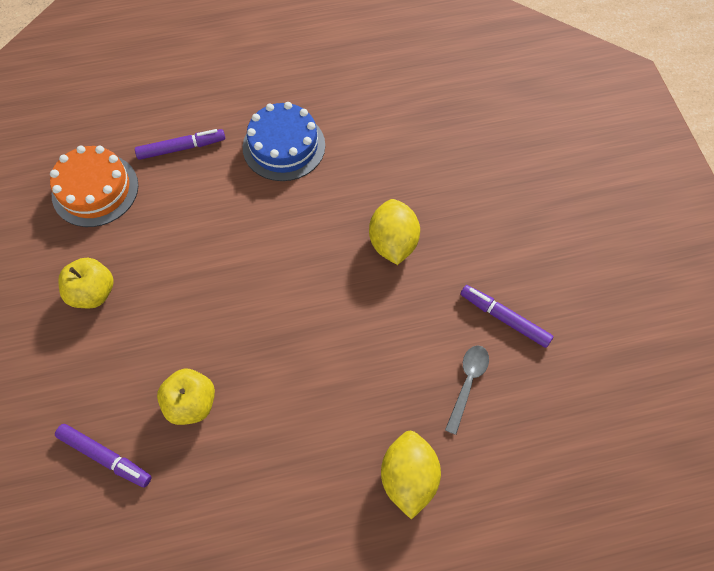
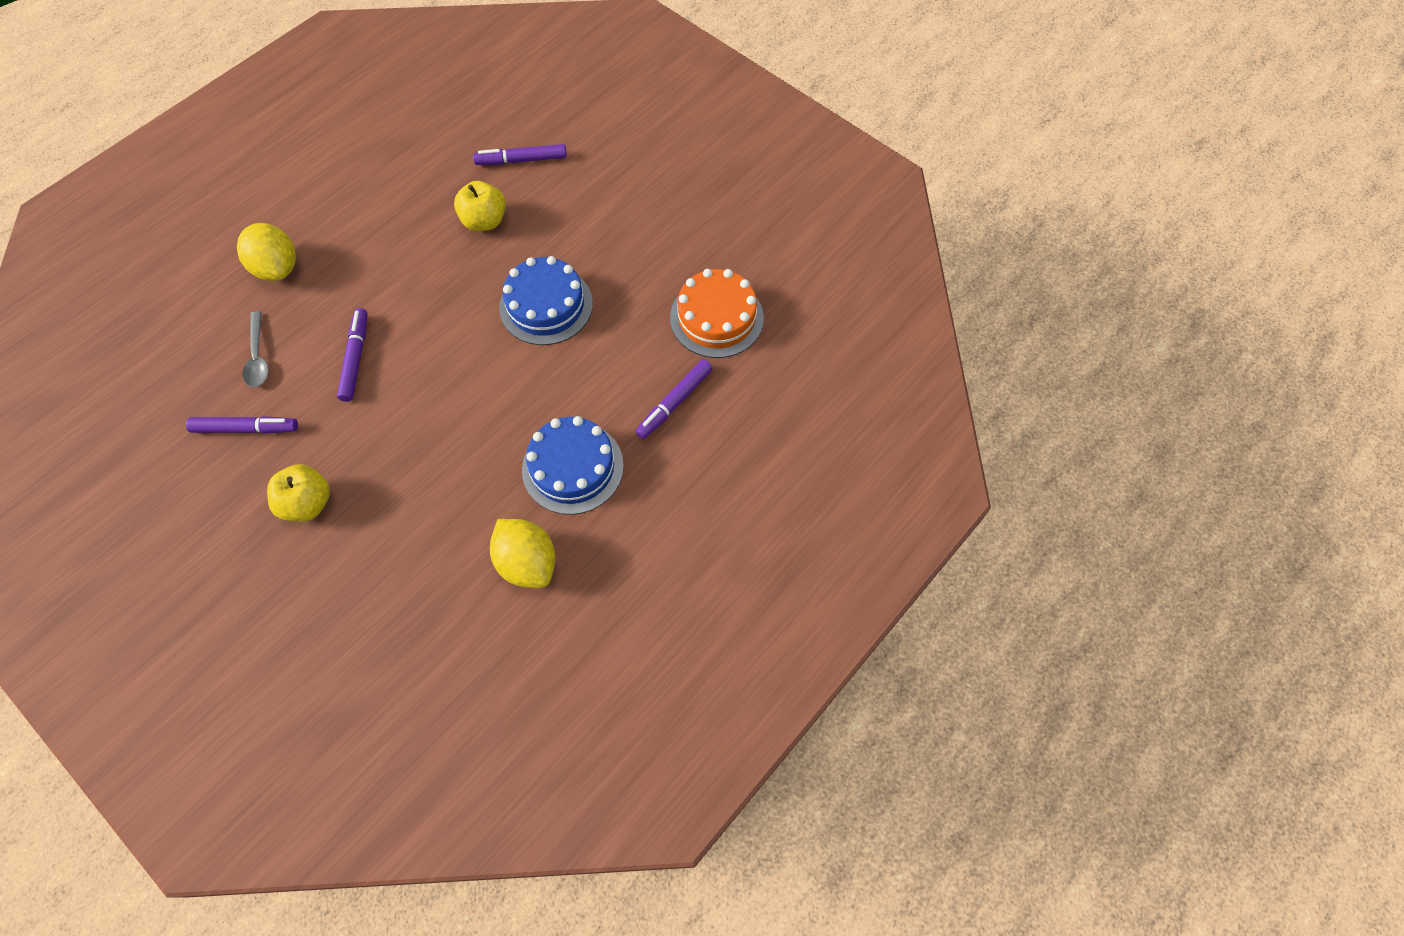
camera: 145 degrees right, 0 degrees up
(93, 293) = (633, 244): yellow apple -> yellow apple (308, 503)
(206, 281) = (546, 305): none -> blue cake
(386, 329) = (355, 358): none -> purple marker
(393, 243) = (393, 436): yellow lemon -> yellow lemon (527, 562)

